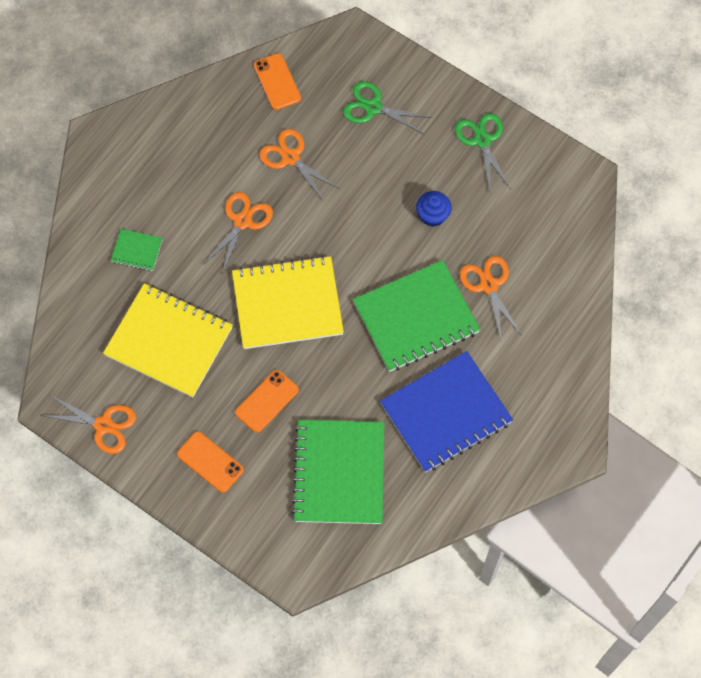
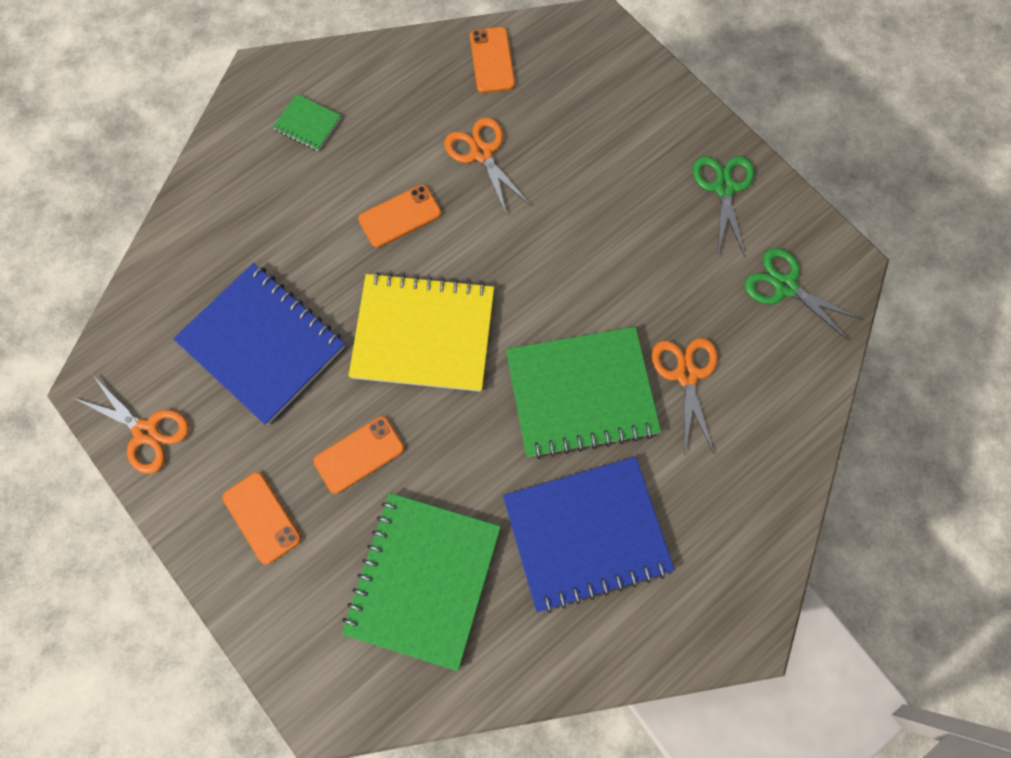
camera: 15 degrees right, 5 degrees up
(137, 250) = (262, 221): green notebook -> green notebook (308, 124)
(169, 341) = (262, 344): yellow notebook -> blue notebook
(242, 221) = (400, 216): orange scissors -> orange phone
(373, 107) = (599, 116): green scissors -> green scissors (785, 286)
(432, 215) = (637, 266): blue cupcake -> none

